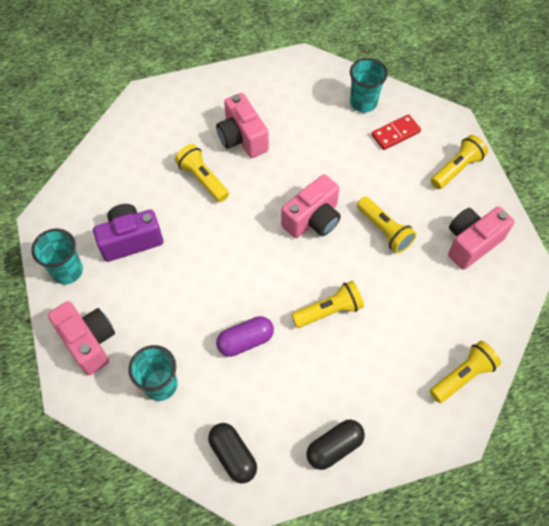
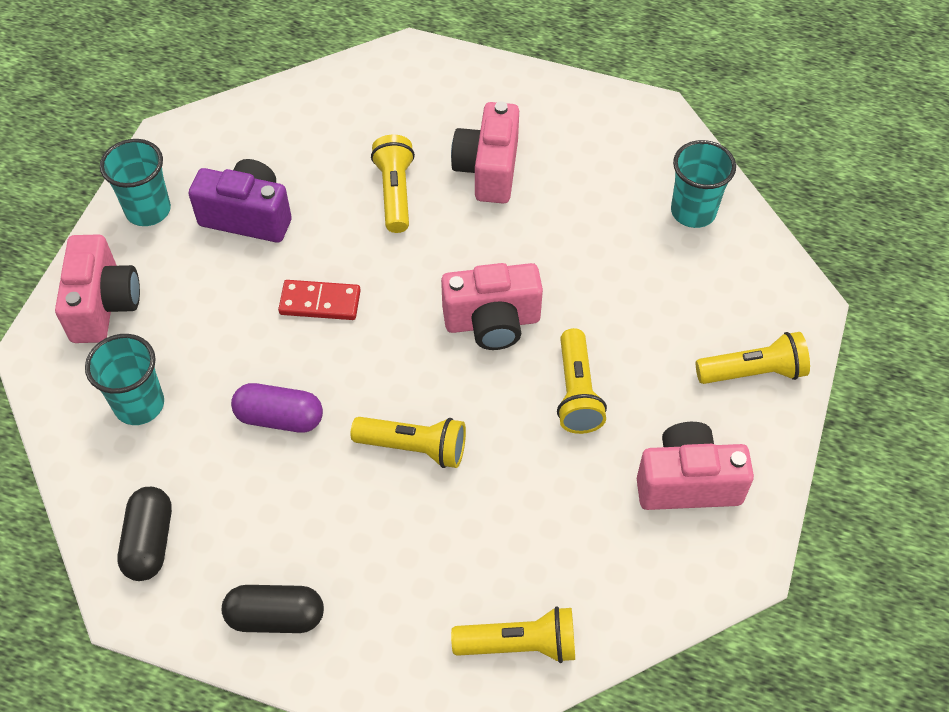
camera: 35 degrees right, 5 degrees down
(395, 133) = (704, 276): red domino -> red domino (320, 302)

